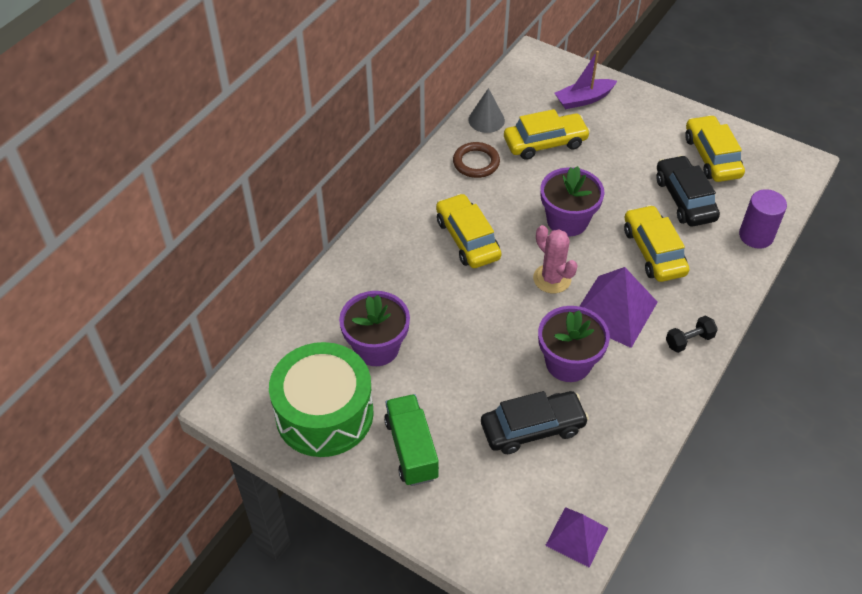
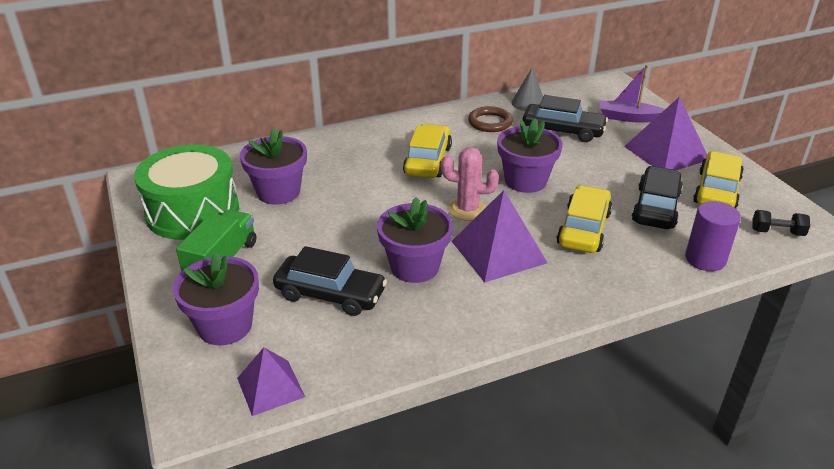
camera: 35 degrees right, 15 degrees down
(485, 508) = (225, 326): none -> purple flower pot
(545, 143) = (563, 131): yellow car -> black car
(552, 279) = (467, 209): pink cactus -> pink cactus turned 75 degrees counterclockwise
(644, 130) = (666, 152): none -> purple pyramid
(689, 340) = (547, 302): black dumbbell -> black dumbbell (777, 232)

